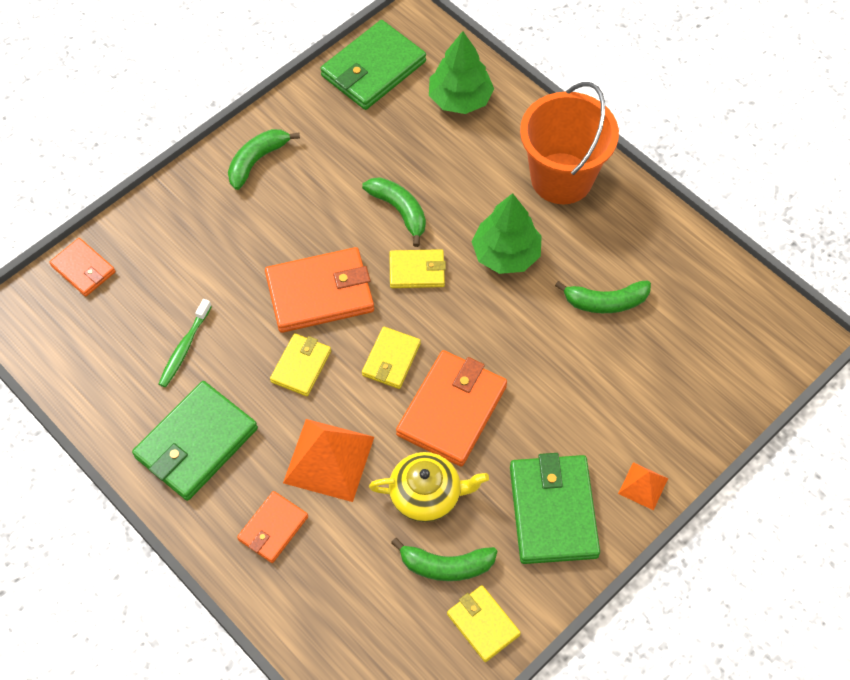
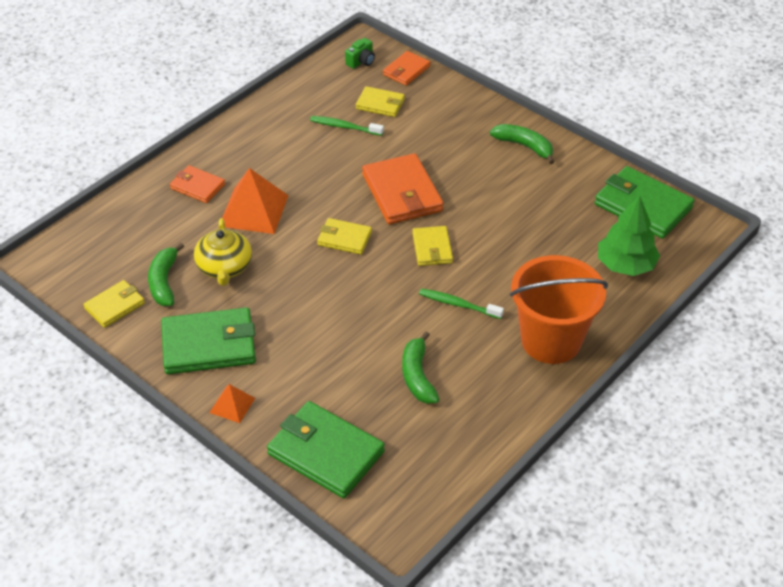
camera: 85 degrees right, 15 degrees down
(51, 320) = (361, 61): none -> green camera
(196, 443) = (265, 141): green wallet -> green wallet (325, 452)
(301, 366) = (334, 188): yellow wallet -> yellow wallet (380, 104)
(399, 211) = (491, 233): green banana -> none
(452, 410) = (300, 278): orange wallet -> none
(506, 254) = (458, 304): green tree -> green toothbrush

